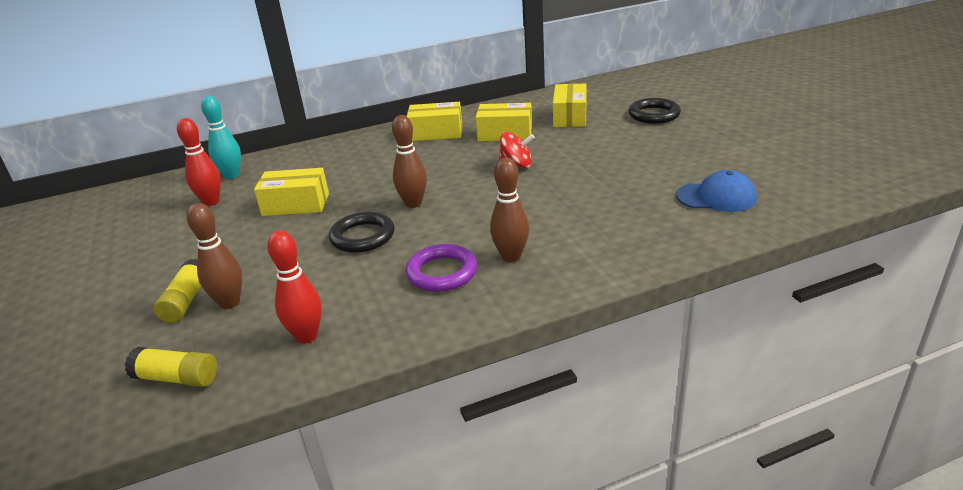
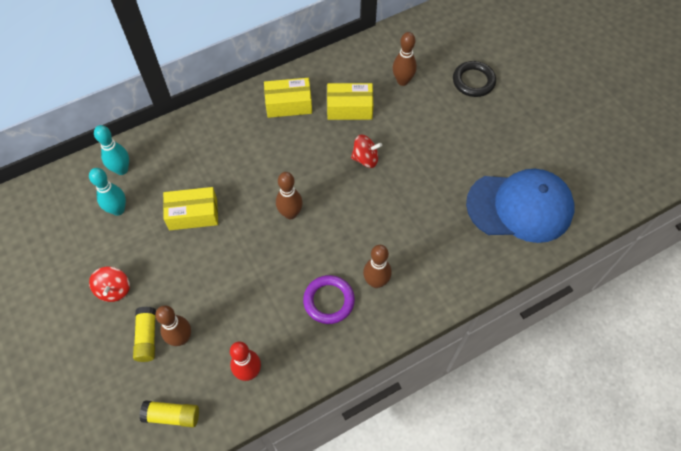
camera: 10 degrees left, 30 degrees up
(169, 260) = (114, 290): none -> red spinning top
(211, 202) = (118, 210): red bowling pin -> turquoise bowling pin
(362, 237) = (260, 258): black ring -> none
(570, 116) = (402, 81): yellow box -> brown bowling pin
(716, 197) = (520, 207): blue cap -> blue cap, size x1.86

